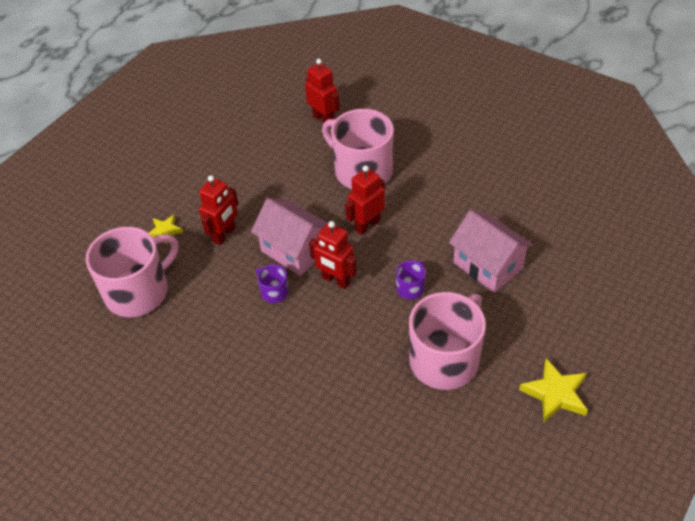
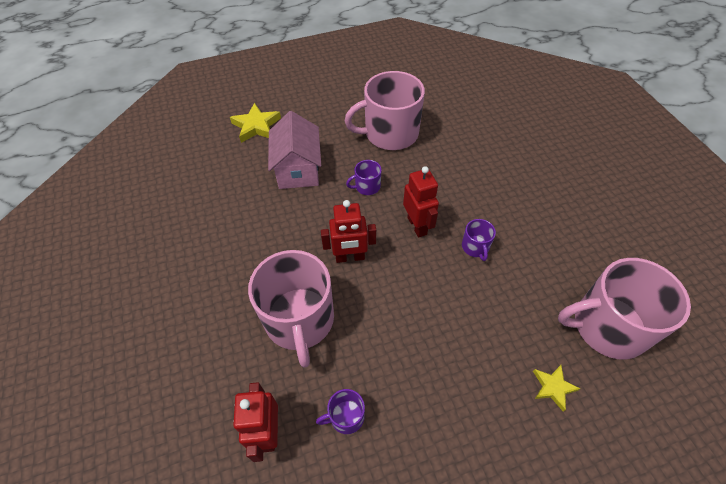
camera: 145 degrees left, 5 degrees up
(224, 235) = (489, 336): red robot -> none
(286, 148) = (346, 417): none -> purple mug
(294, 250) = (431, 274): pink house -> none
(555, 393) = (347, 87): yellow star -> yellow star (256, 126)

